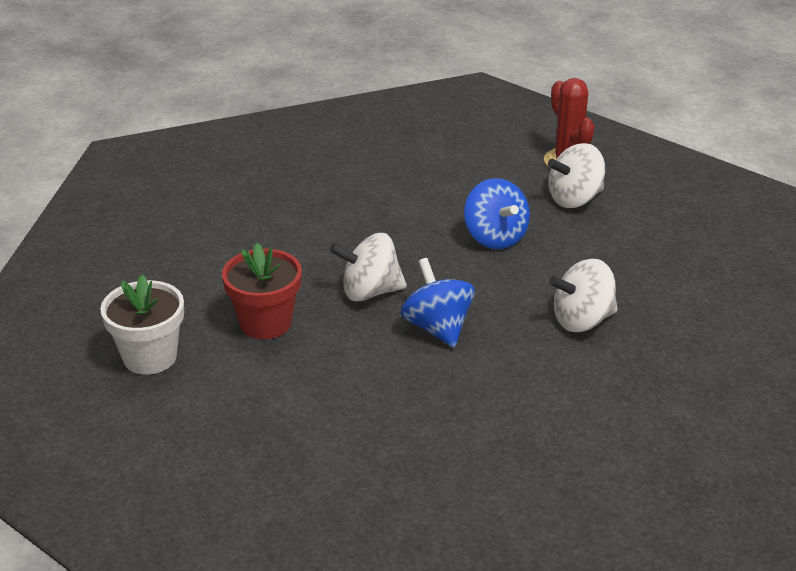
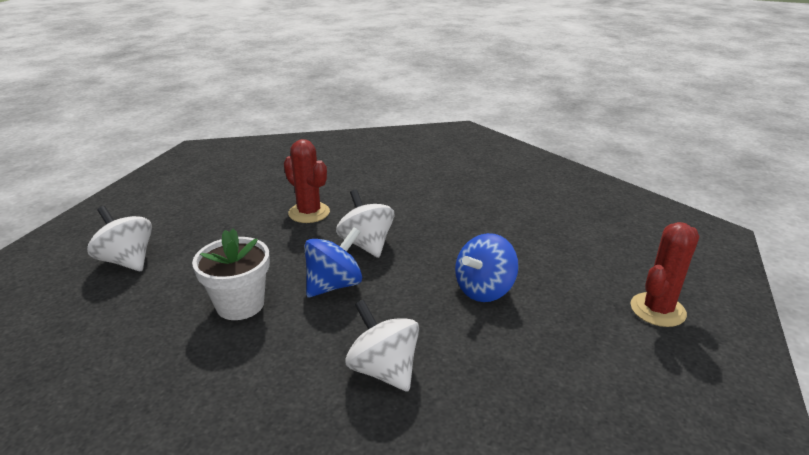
camera: 70 degrees right, 5 degrees down
(150, 357) = (259, 185): white flower pot -> white flower pot (240, 304)
(265, 323) = (309, 213): red flower pot -> red cactus
(575, 199) = (592, 327): white spinning top -> white spinning top (127, 260)

